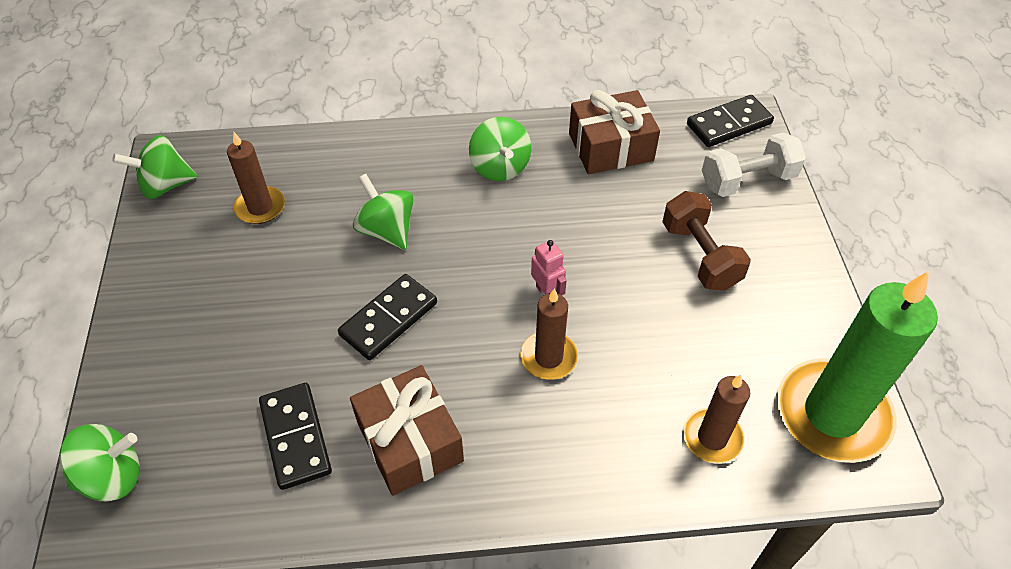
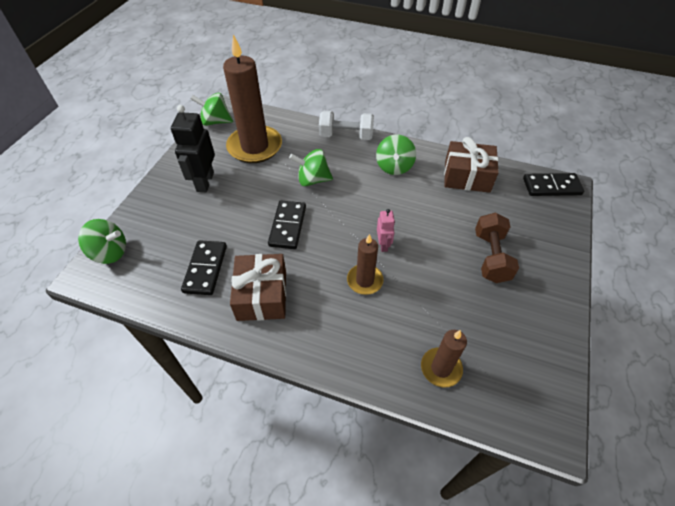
camera: 25 degrees right, 0 degrees up
(208, 296) = (205, 182): none -> black robot
(260, 207) = (255, 147): brown candle -> brown candle, size x1.92
(387, 230) = (313, 180): green spinning top -> green spinning top turned 75 degrees counterclockwise
(388, 319) = (287, 226): black domino -> black domino turned 60 degrees counterclockwise
(747, 180) = (547, 223): white dumbbell -> white dumbbell (346, 136)
(832, 414) = (531, 388): green candle -> none

